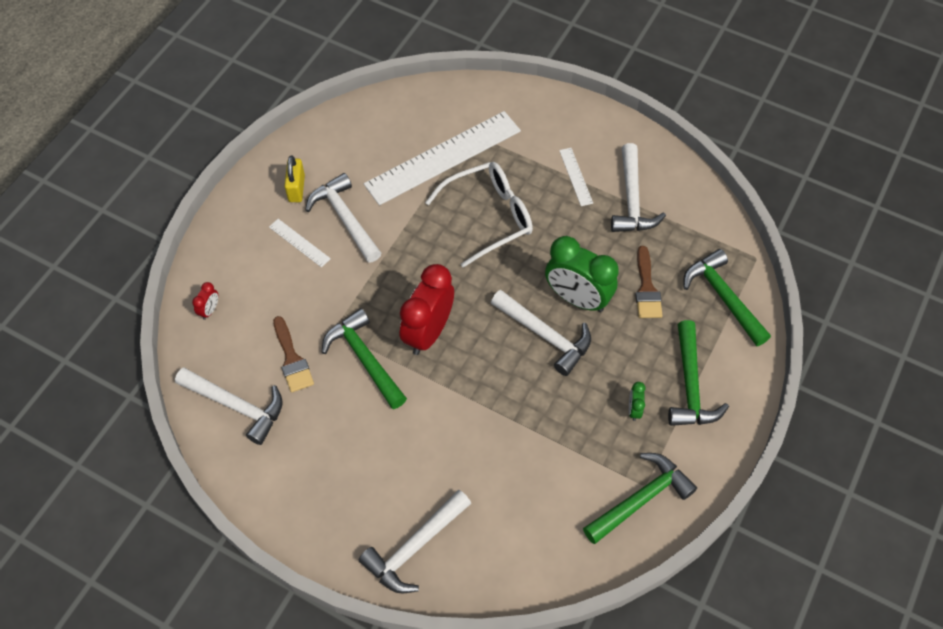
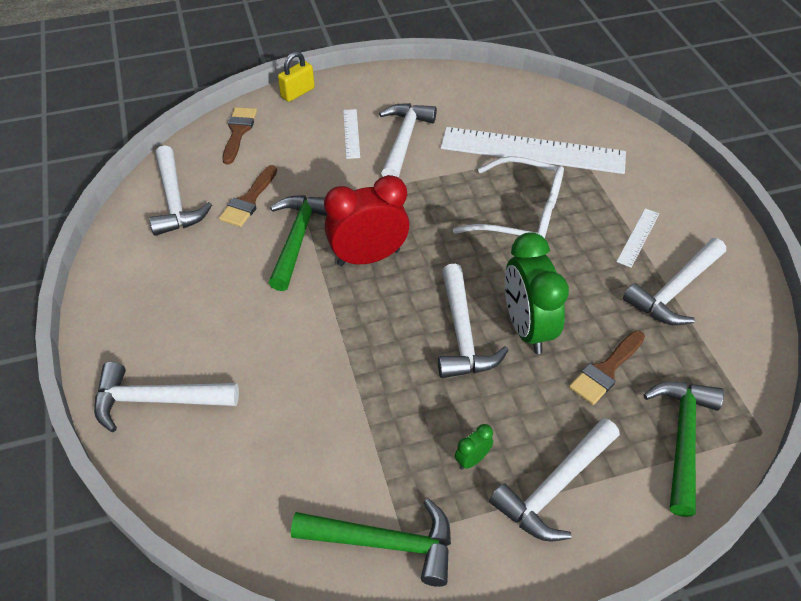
camera: 45 degrees right, 10 degrees down
(210, 310) = (238, 132): red clock -> brown brush
(296, 188) = (393, 100): yellow padlock -> yellow padlock (297, 93)
(690, 385) = (555, 487): green hammer -> white hammer

